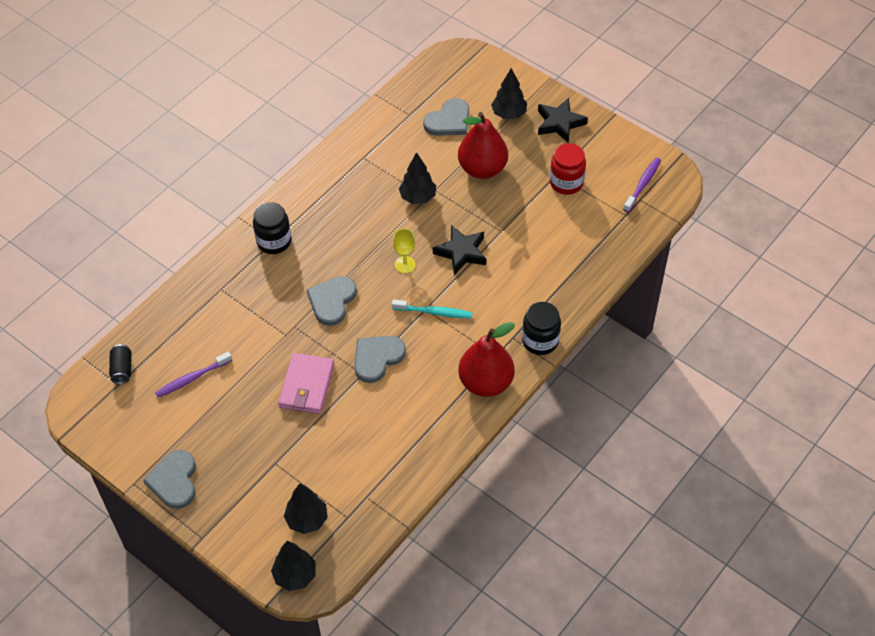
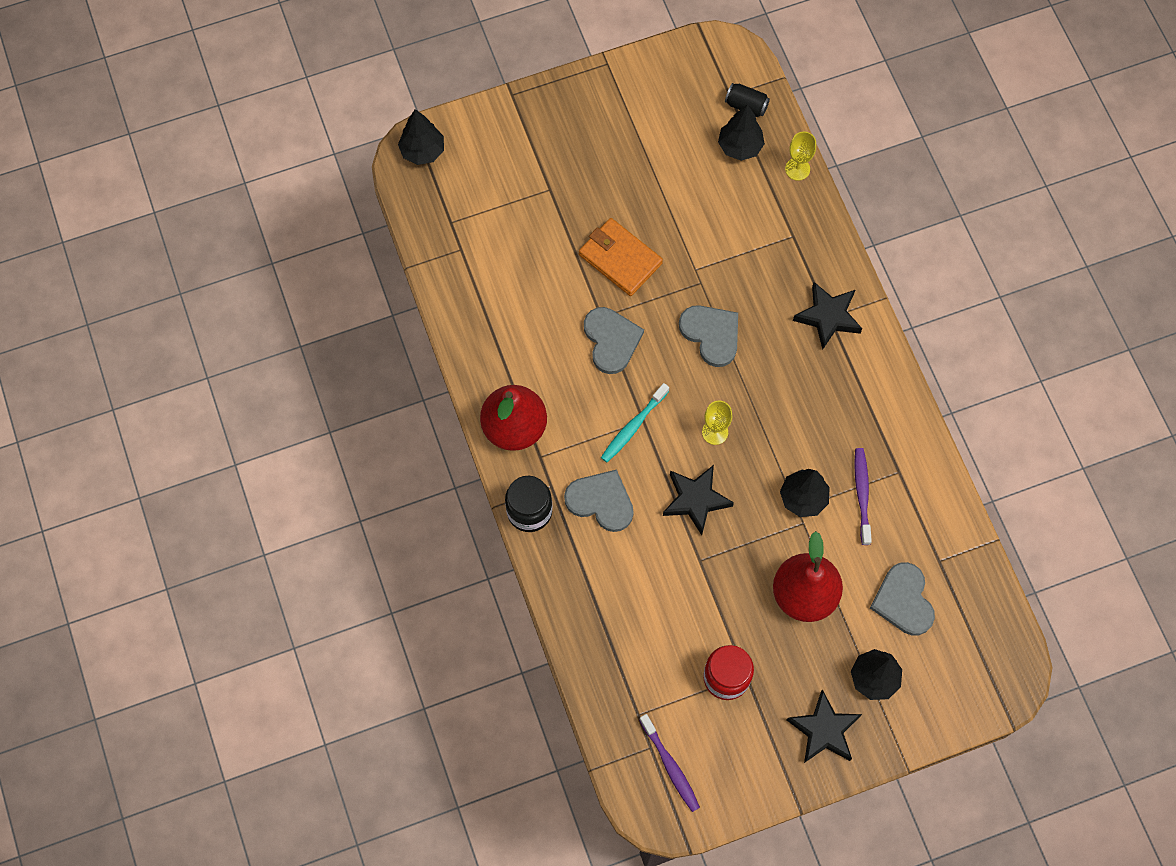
camera: 120 degrees right, 15 degrees up
(161, 312) = (797, 169): none -> yellow goblet
(174, 480) = (588, 97): grey heart -> grey heart (601, 501)
(192, 378) = (695, 161): purple toothbrush -> purple toothbrush (862, 494)
(274, 241) = (828, 317): black jar -> black star
(307, 386) = (620, 259): pink wallet -> orange wallet
(307, 520) = (471, 187): black tree -> black tree (740, 147)

